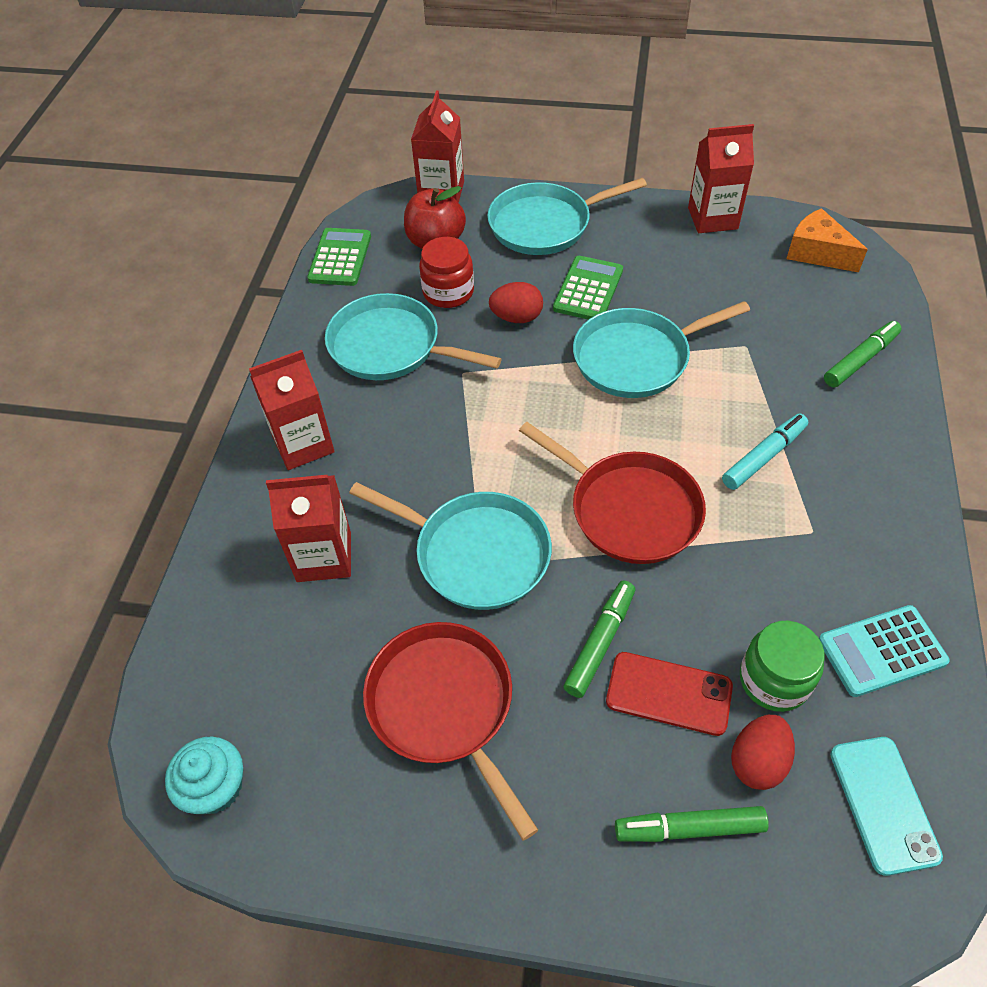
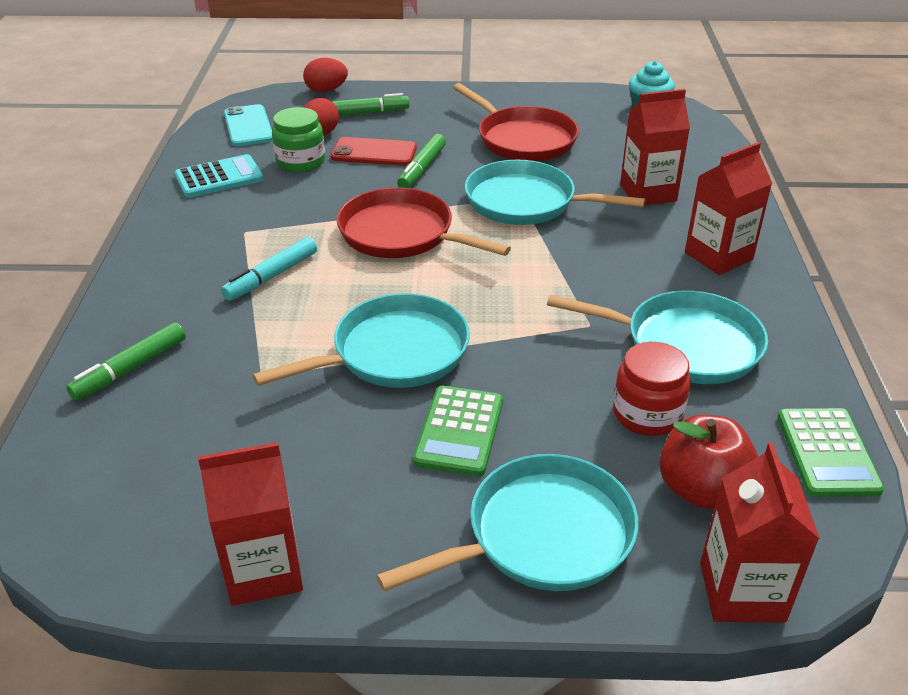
camera: 170 degrees right, 15 degrees down
(516, 317) = (546, 388): red egg -> red egg (326, 90)
(817, 253) = (116, 515): orange cheese -> none

